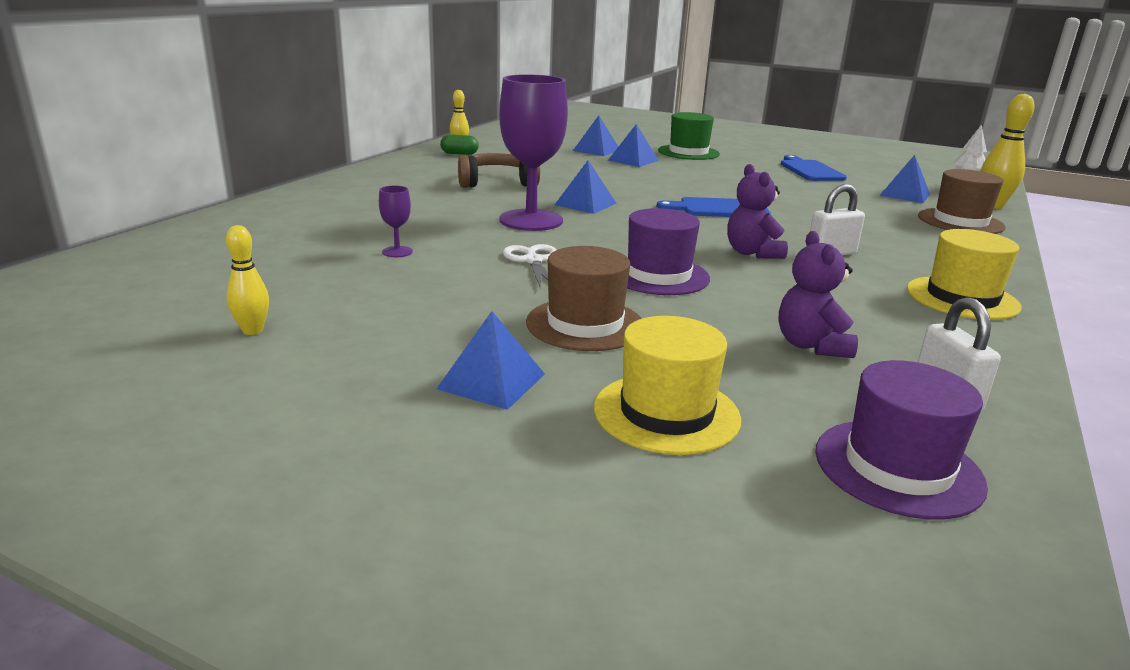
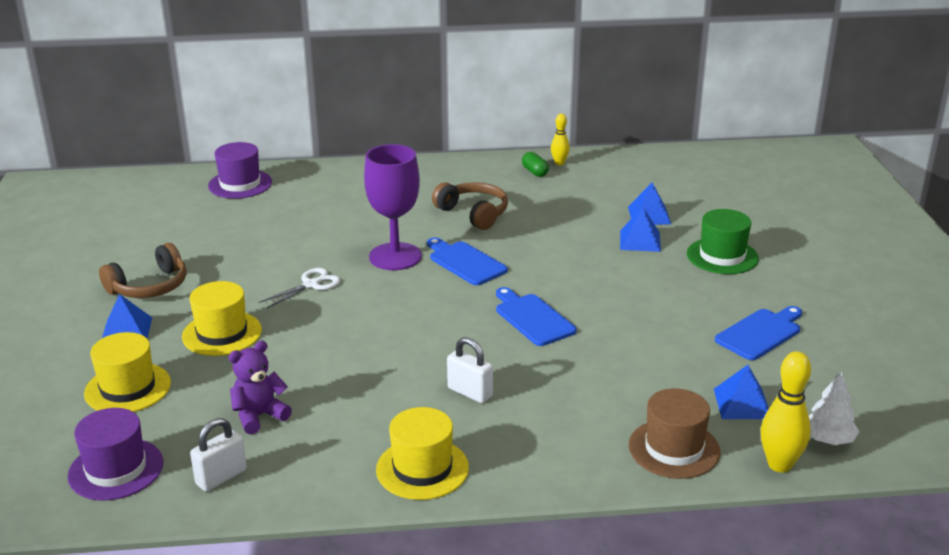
camera: 60 degrees right, 5 degrees up
(252, 330) = (132, 252): yellow bowling pin -> none
(384, 340) = (149, 286): none -> brown headphones
(397, 252) = (278, 240): purple goblet -> none
(585, 204) = (465, 262): blue pyramid -> blue cutting board
(585, 324) = (222, 333): brown hat -> yellow hat
(658, 275) = (332, 334): purple hat -> purple hat (240, 184)
(752, 253) = (427, 358): purple teddy bear -> none

